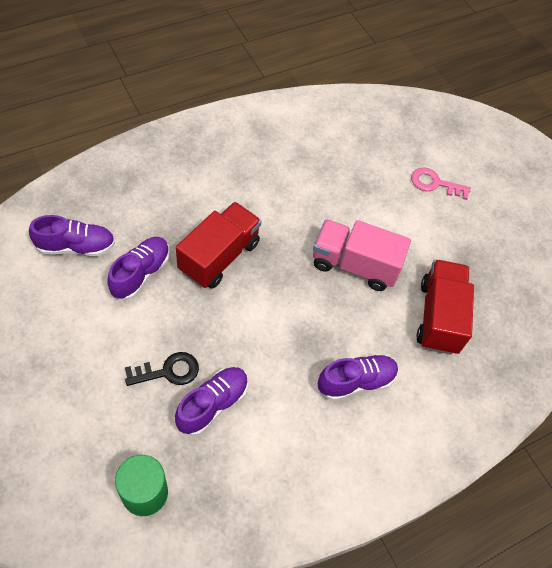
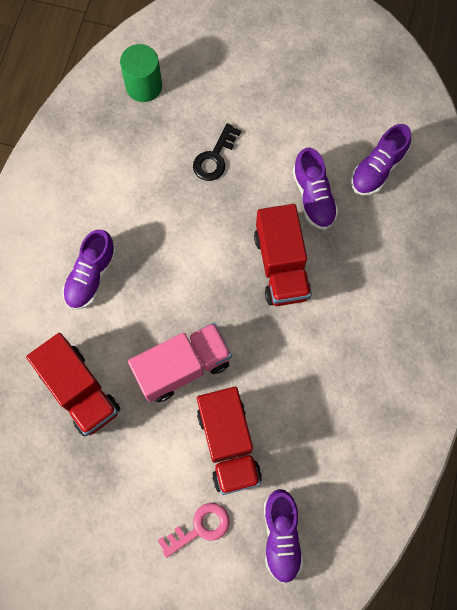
camera: 140 degrees right, 15 degrees up
(212, 404) = (164, 167): purple shoe -> purple shoe (281, 536)
(373, 202) = (228, 444): none -> red truck

